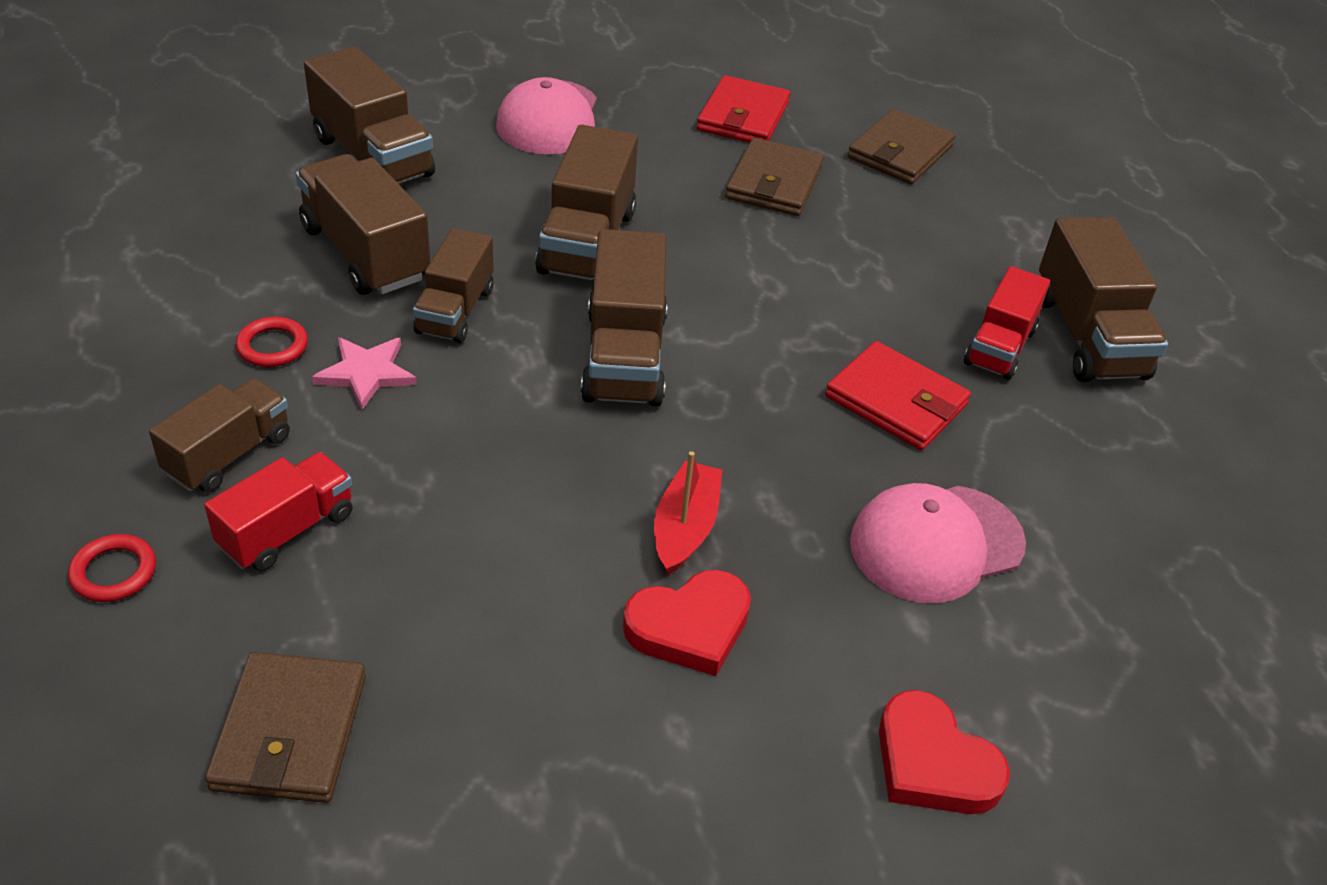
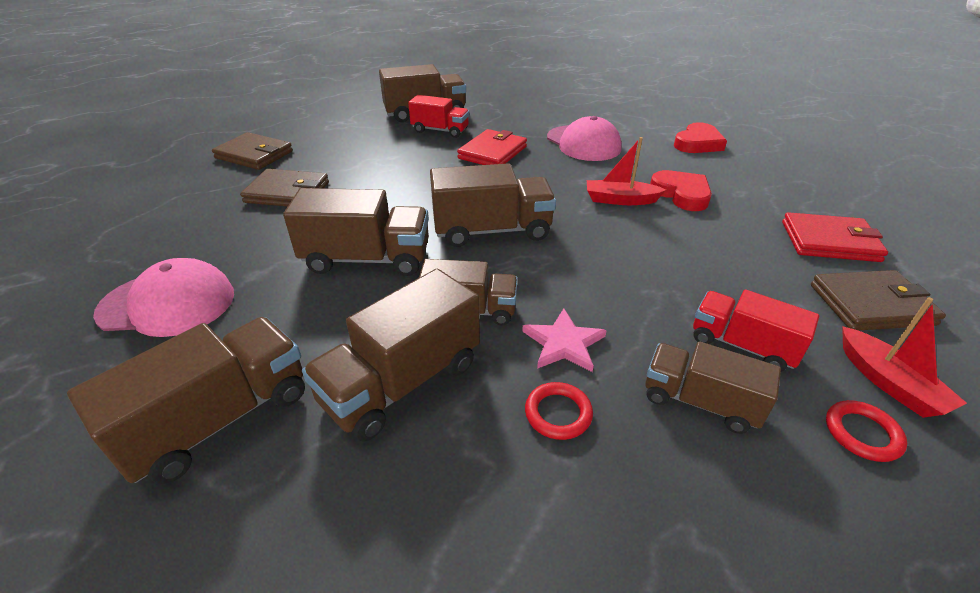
camera: 95 degrees left, 5 degrees down
(156, 647) = (888, 383): none -> red boat
(743, 116) = (194, 208): red wallet -> red wallet (829, 241)

